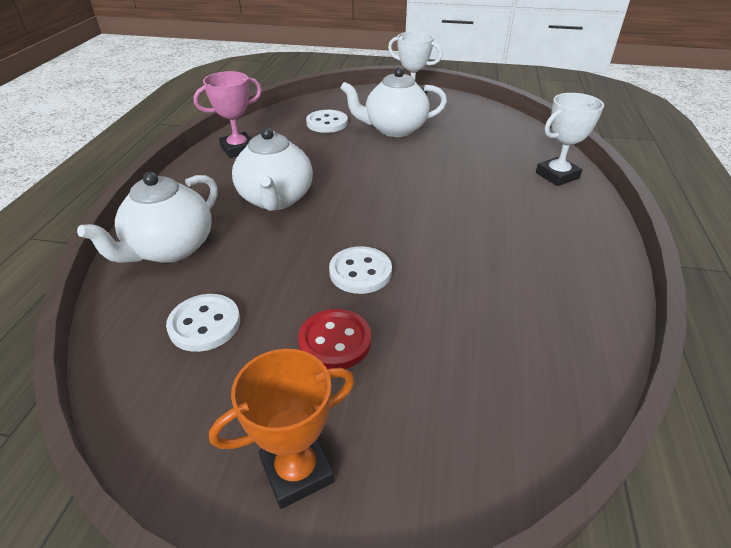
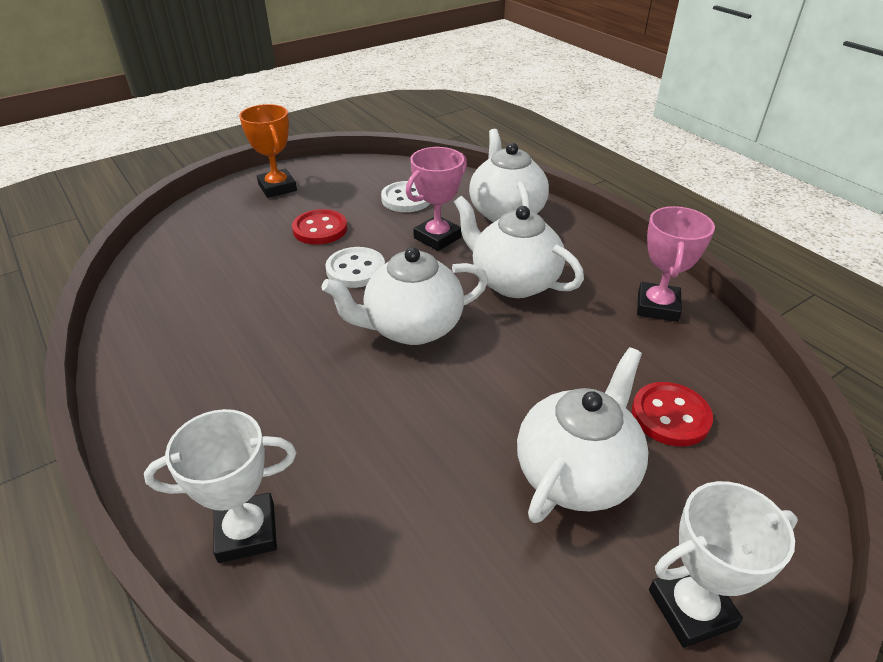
camera: 135 degrees right, 0 degrees up
(258, 260) = (437, 238): none -> pink trophy
(297, 471) = (277, 187): orange trophy -> orange trophy turned 45 degrees counterclockwise
(327, 123) = (670, 416): white button -> red button
(380, 209) = (411, 327): none -> white teapot
(557, 175) = (247, 532): white trophy -> white trophy turned 60 degrees clockwise

